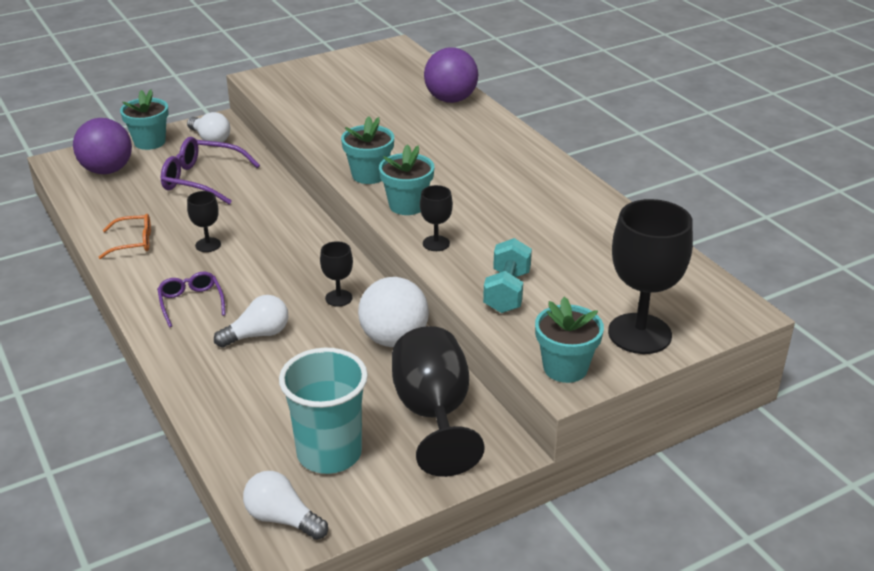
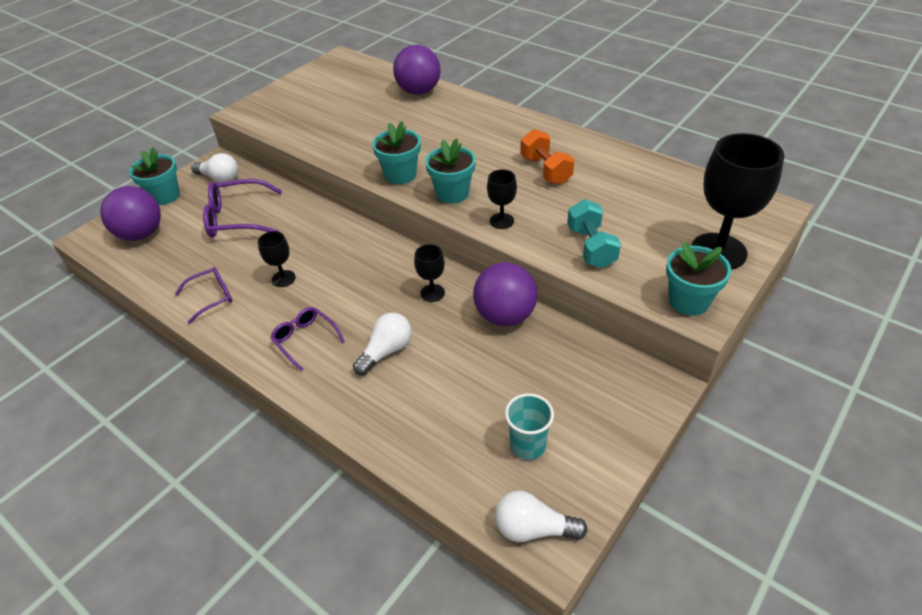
camera: 20 degrees left, 10 degrees up
(133, 242) = (212, 297): orange glasses -> purple glasses
(329, 453) = (527, 445): turquoise cup -> turquoise cup, size x0.59
(394, 339) = (505, 316): white ball -> purple ball
(433, 414) = (586, 374): black goblet -> none
(521, 209) = (545, 170): none -> orange dumbbell

